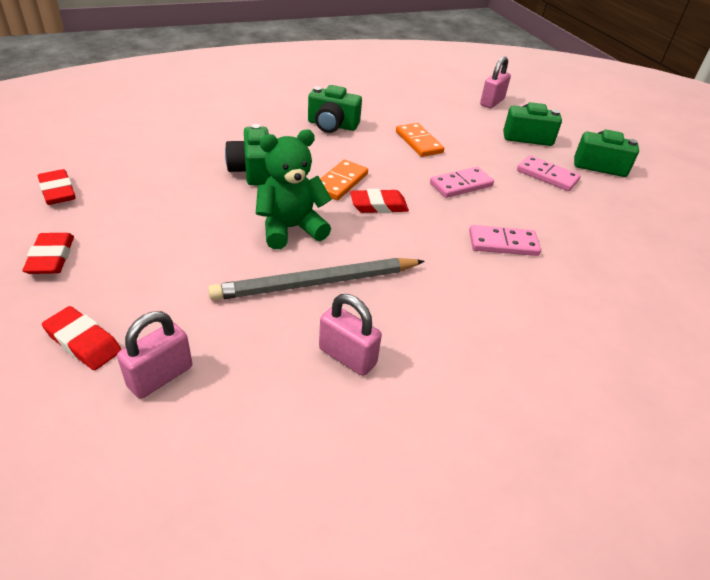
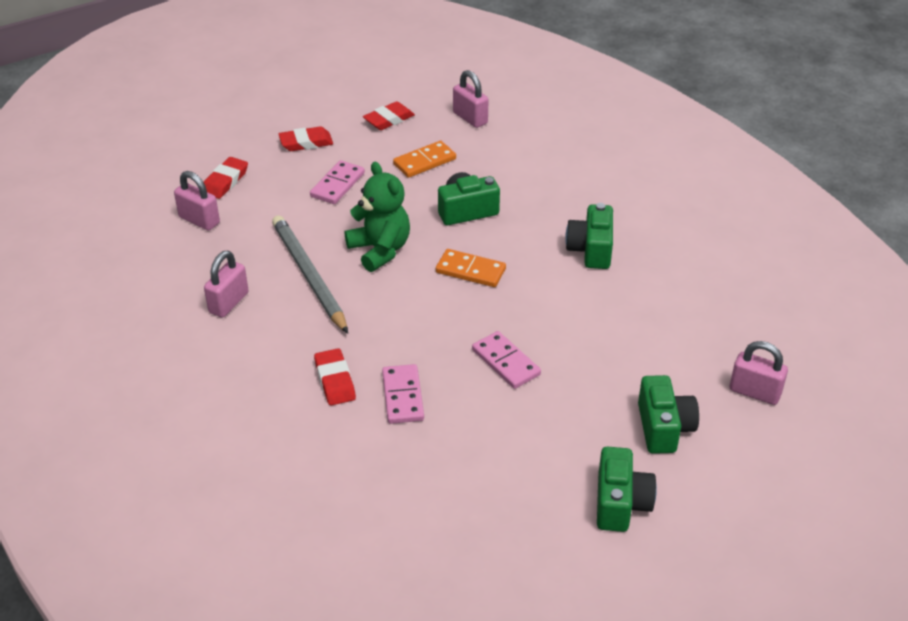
camera: 85 degrees right, 0 degrees up
(101, 144) = (470, 118): none -> pink padlock
(378, 206) = (438, 301): red eraser -> red eraser (335, 380)
(419, 142) = (589, 323): orange domino -> orange domino (424, 162)
(547, 175) = (564, 443): pink domino -> pink domino (337, 185)

